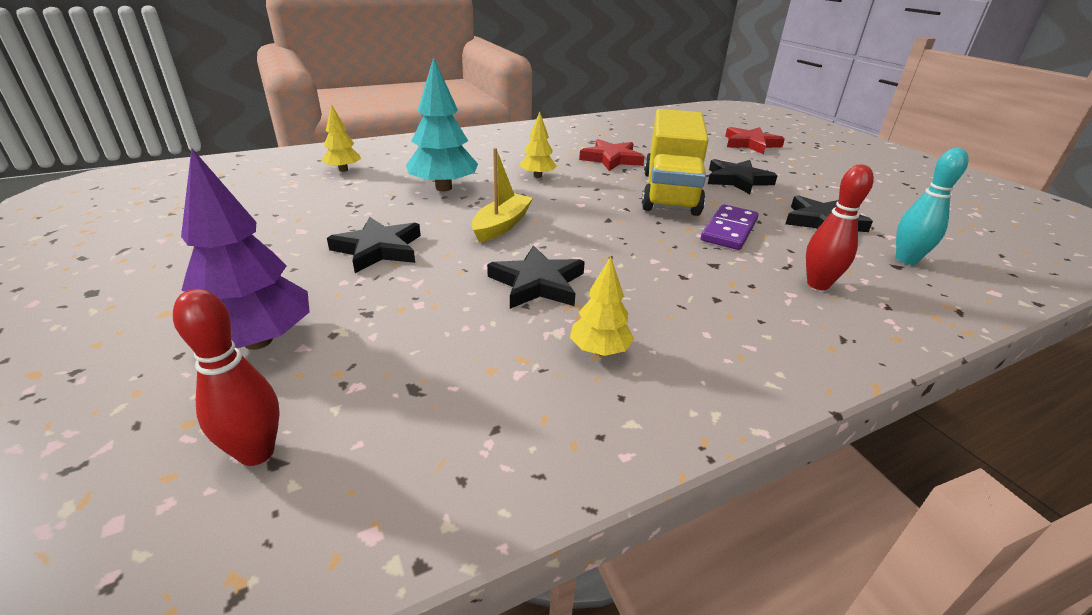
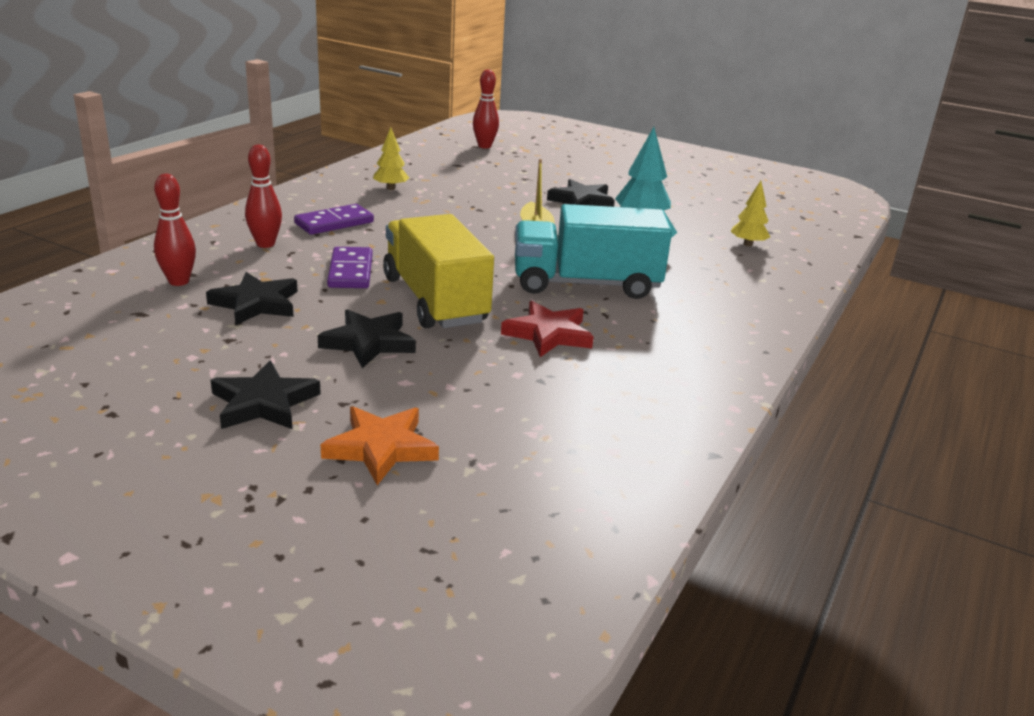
camera: 145 degrees right, 5 degrees down
(258, 341) = (549, 163): purple tree -> none
(537, 283) = (459, 205): black star -> black star (263, 403)
(538, 176) = (585, 284): yellow tree -> turquoise truck
(724, 296) = (334, 223): none -> purple domino
(750, 144) = (381, 448): red star -> orange star
(906, 260) = (179, 281): turquoise bowling pin -> red bowling pin

